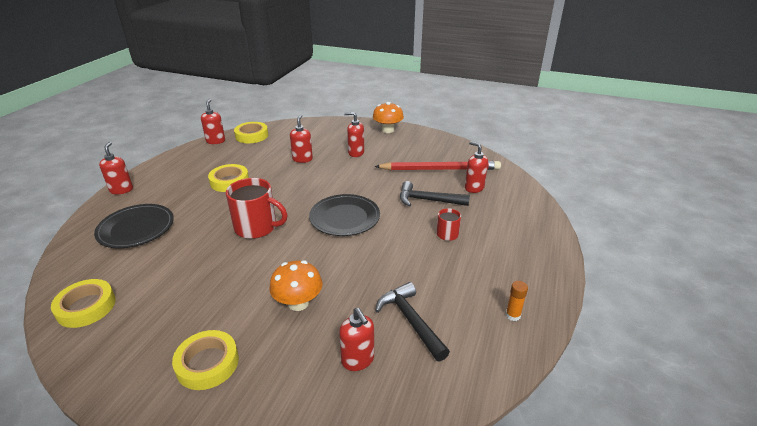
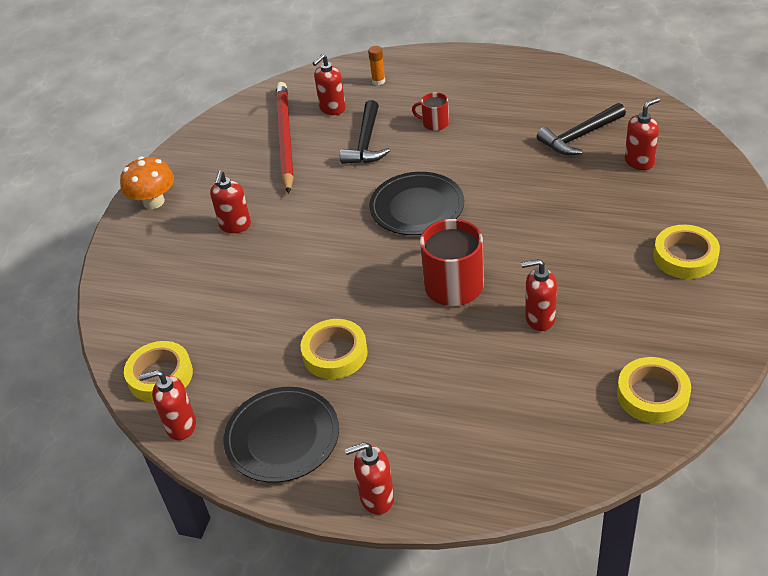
camera: 90 degrees left, 10 degrees up
(136, 228) = (484, 420): black plate -> black plate (282, 437)
(298, 303) = (582, 214): orange mushroom -> none
(302, 159) = (256, 283): red soap dispenser -> red soap dispenser (539, 318)
(513, 315) = (551, 80): orange glue stick -> orange glue stick (378, 81)

